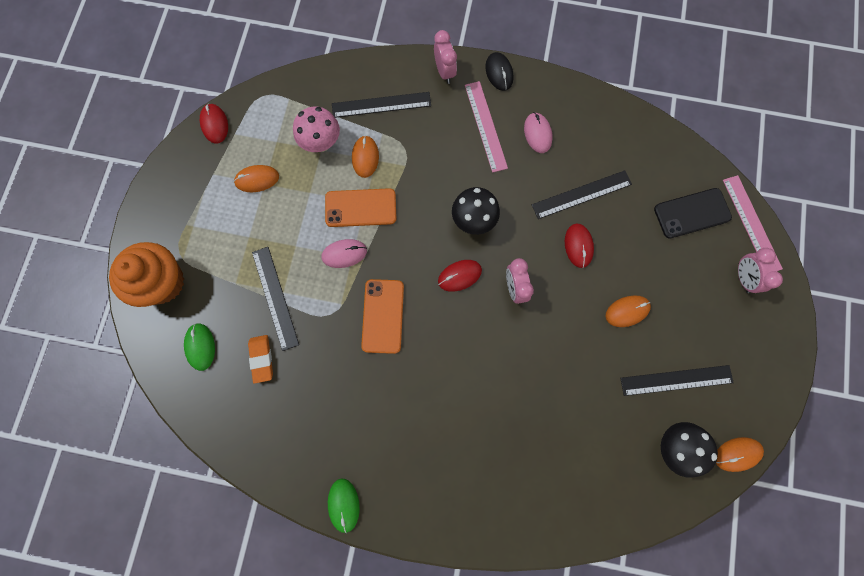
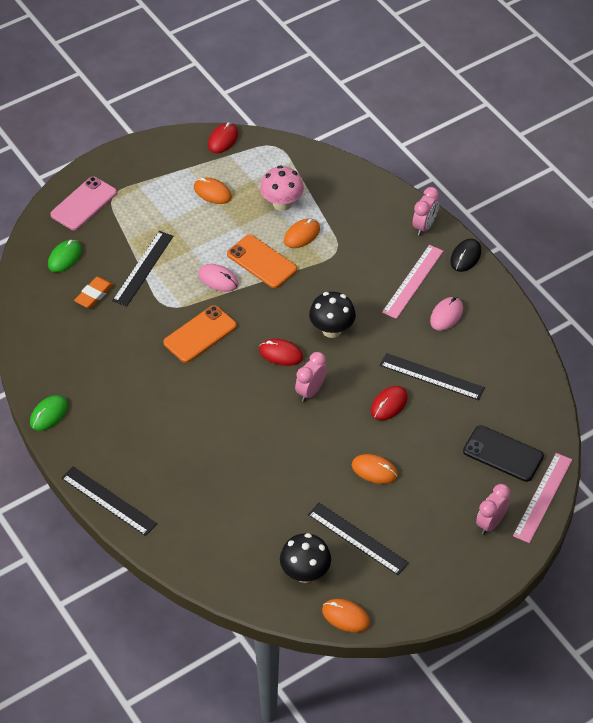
camera: 45 degrees right, 25 degrees down
(162, 282) = (83, 204): orange cupcake -> pink phone
(381, 104) = (352, 212): black ruler -> black ruler (109, 500)

